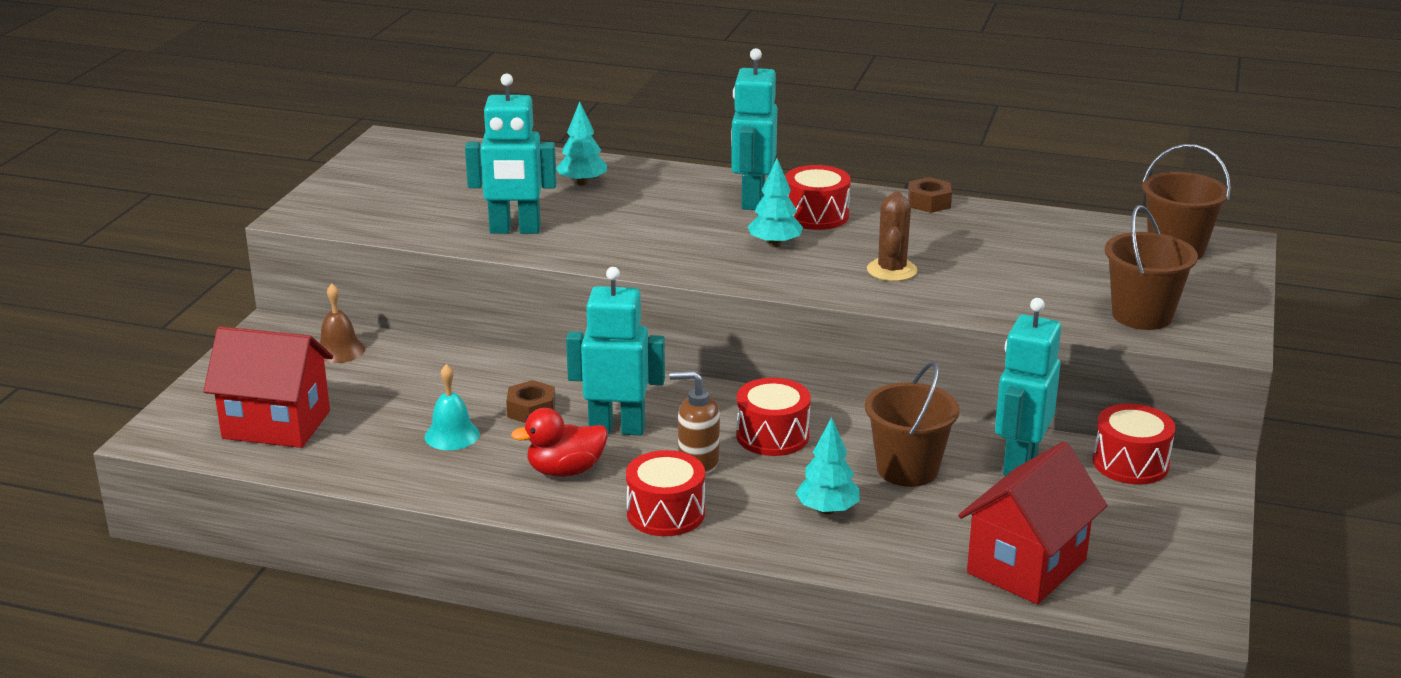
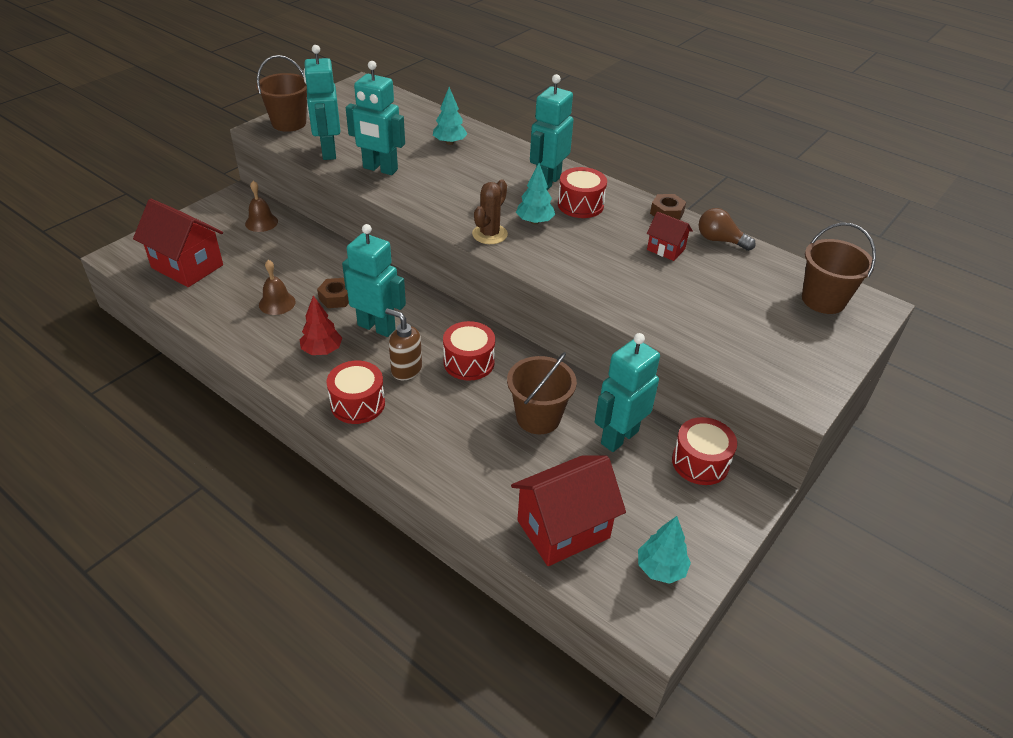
camera: 20 degrees right, 15 degrees up
(421, 225) = (328, 151): none -> turquoise robot
(452, 435) = (277, 303): turquoise bell -> brown bell
(565, 471) = (322, 350): red duck -> red tree
(827, 510) = (461, 435): turquoise tree -> turquoise tree (661, 569)
(891, 270) = (598, 264): brown cactus -> brown cactus (489, 234)
(959, 239) = (666, 249): none -> red house
(1015, 217) = (720, 240): none -> brown light bulb
(1142, 315) = (753, 354): brown bucket -> brown bucket (289, 123)

